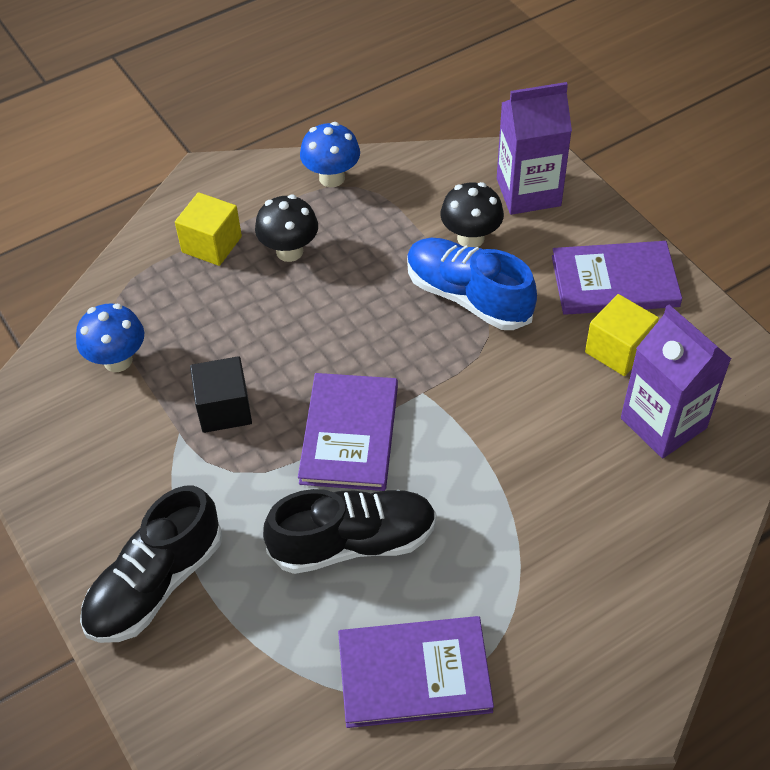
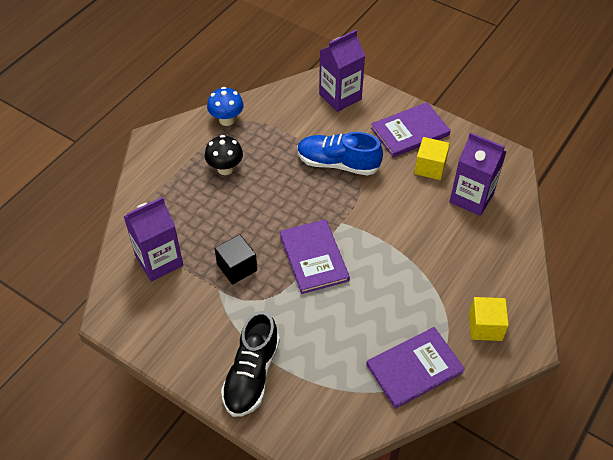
camera: 25 degrees left, 0 degrees up
(118, 360) = (159, 261): blue mushroom -> purple carton
(212, 244) = (177, 178): yellow cube -> yellow cube (485, 326)
(353, 542) = (347, 314): black shoe -> none
(470, 238) = (322, 131): black mushroom -> none

